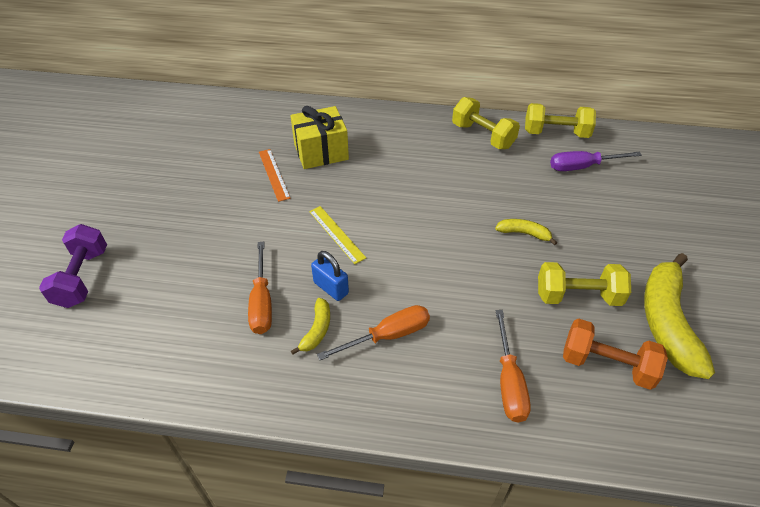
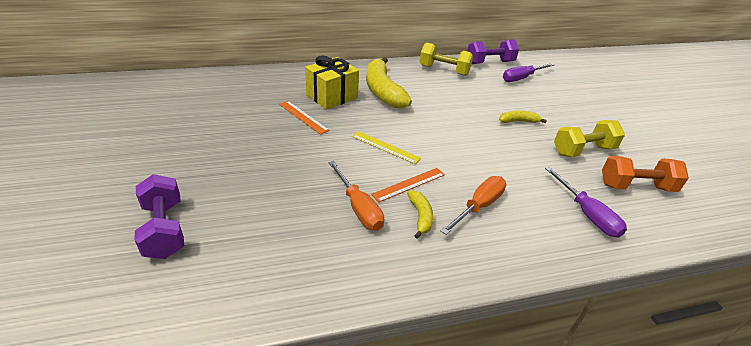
camera: 25 degrees left, 10 degrees down
(331, 288) = (409, 184): blue padlock -> orange ruler
(509, 382) = (587, 214): orange screwdriver -> purple screwdriver
(556, 133) = (489, 63): yellow dumbbell -> purple dumbbell
(667, 322) = (646, 153): yellow banana -> yellow banana (382, 91)

